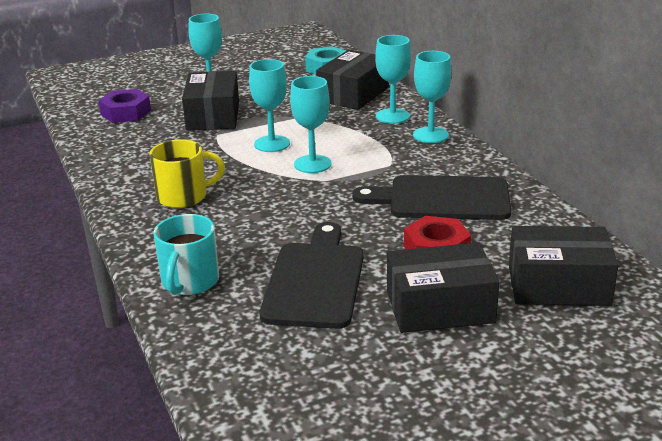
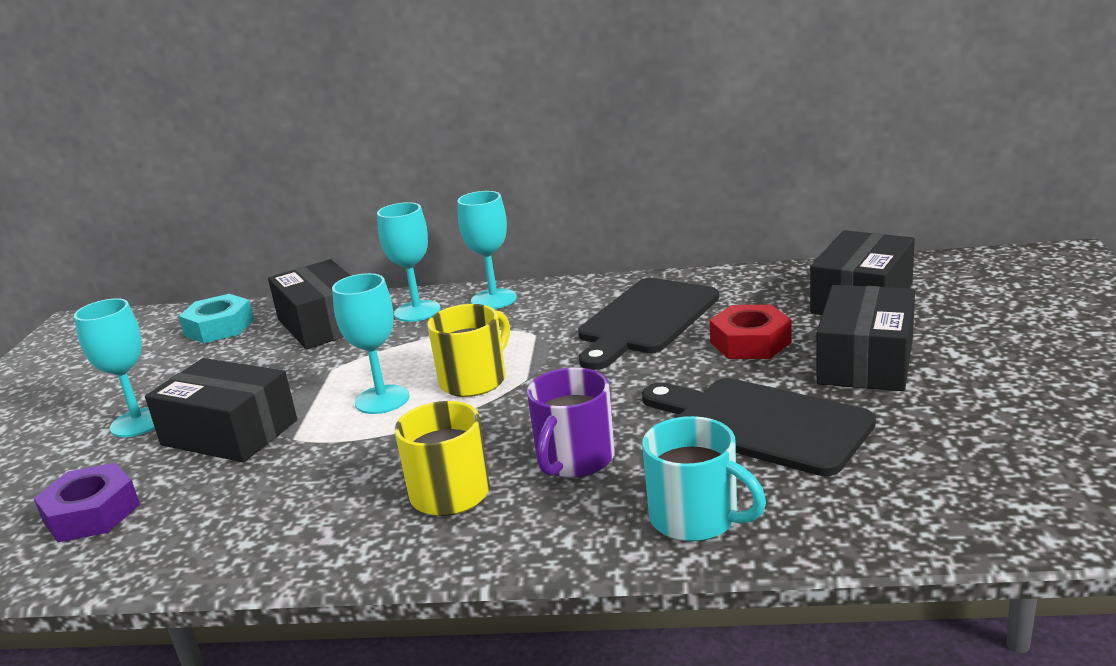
camera: 60 degrees left, 5 degrees down
(235, 224) = (574, 460): none -> purple mug
(312, 164) = (475, 380): turquoise goblet -> yellow mug

